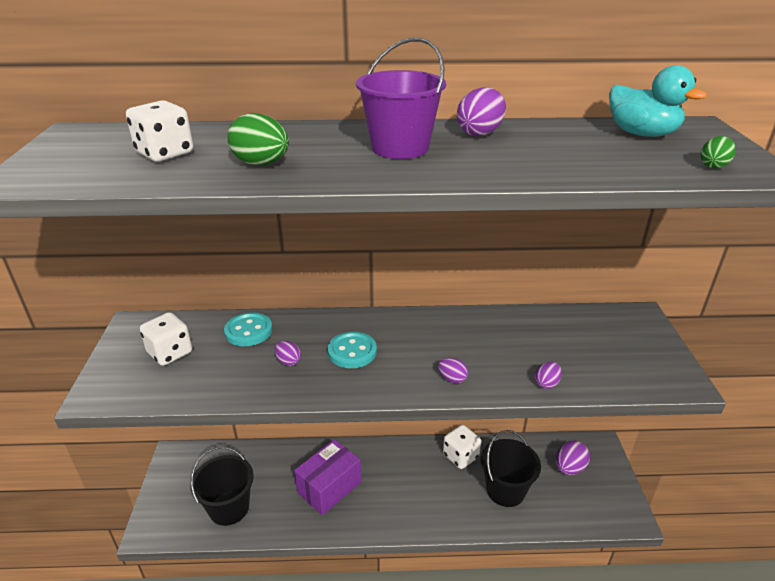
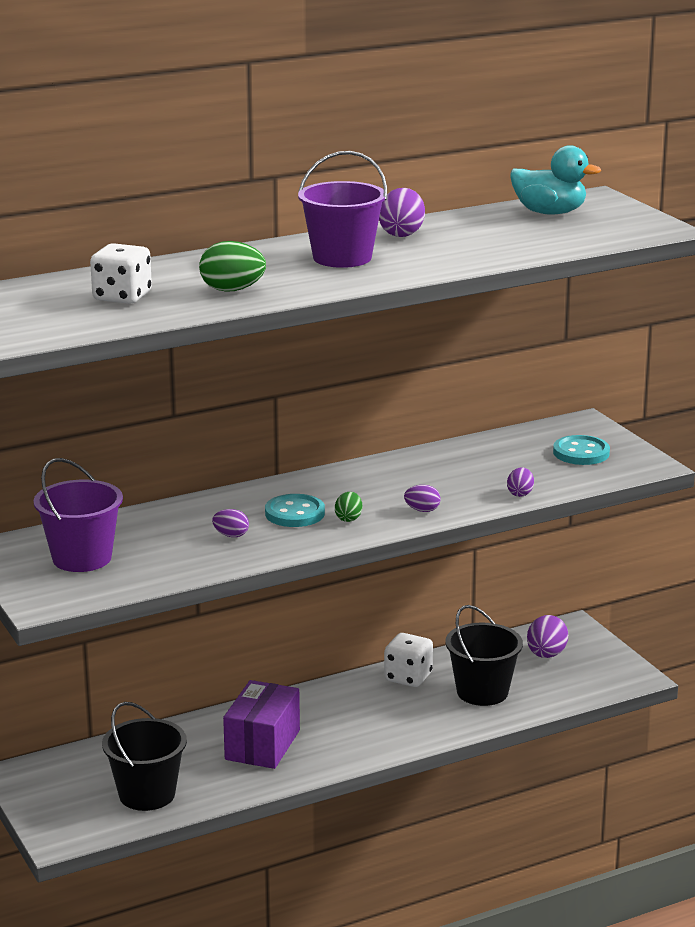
camera: 25 degrees left, 10 degrees down
(170, 353) = (82, 558): white dice -> purple bucket
(248, 331) = (153, 523): turquoise button -> turquoise button (581, 453)
(713, 166) = (624, 231): green egg -> green egg (348, 518)

